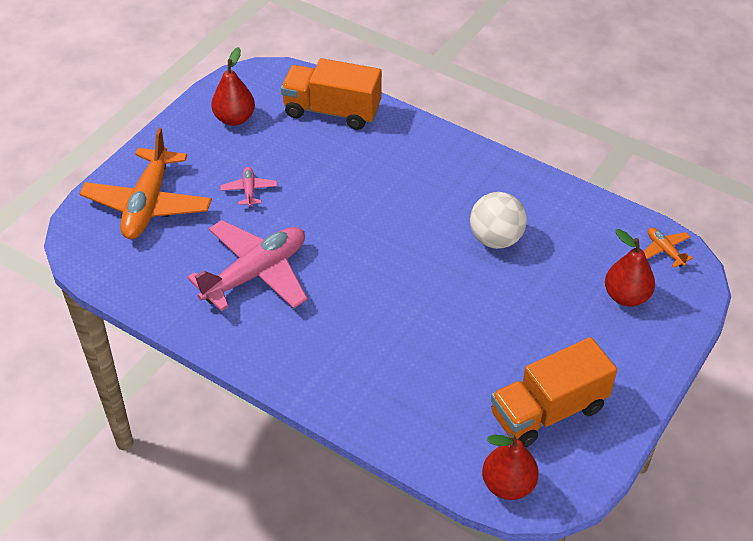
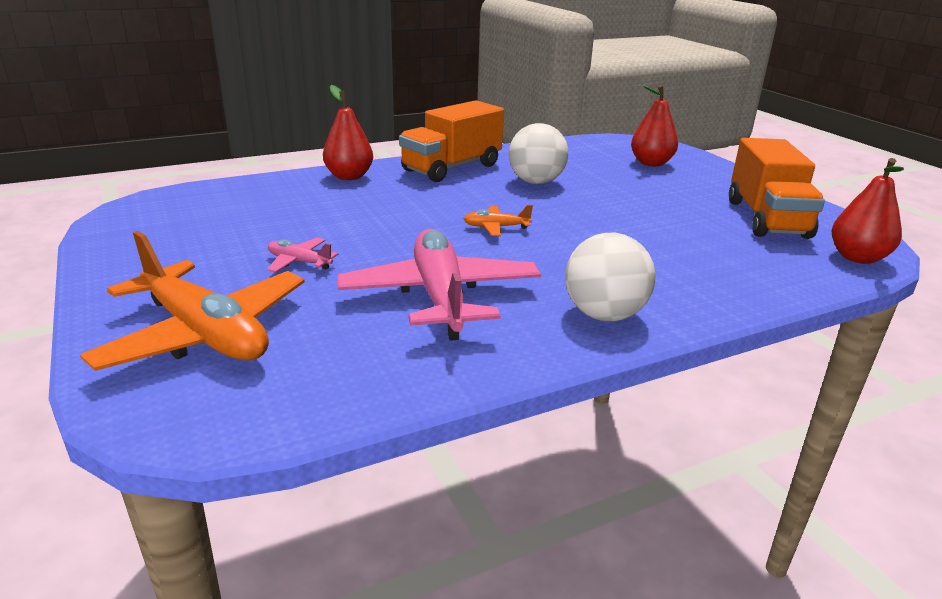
camera: 60 degrees left, 20 degrees down
(234, 118) = (171, 238): red pear -> red pear (349, 176)
(290, 358) = (604, 315): none -> white ball
(332, 111) = (261, 193): orange truck -> orange truck (451, 168)
(664, 250) = (613, 142): orange plane -> orange plane (496, 227)

